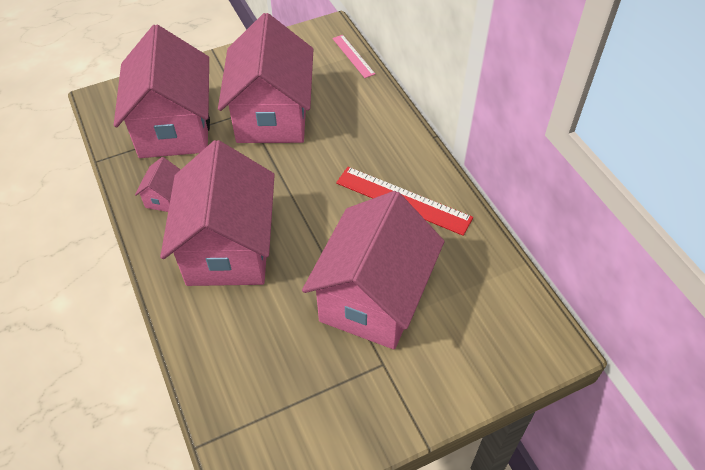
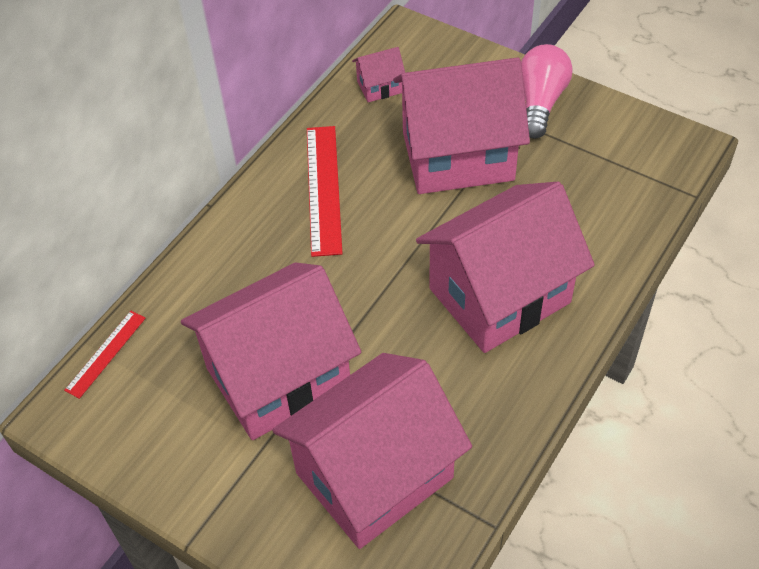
camera: 120 degrees left, 0 degrees up
(165, 197) = (486, 403): pink house -> pink house (379, 87)
(353, 56) = (105, 353): pink ruler -> red ruler
(390, 399) = (540, 102): none -> pink light bulb

